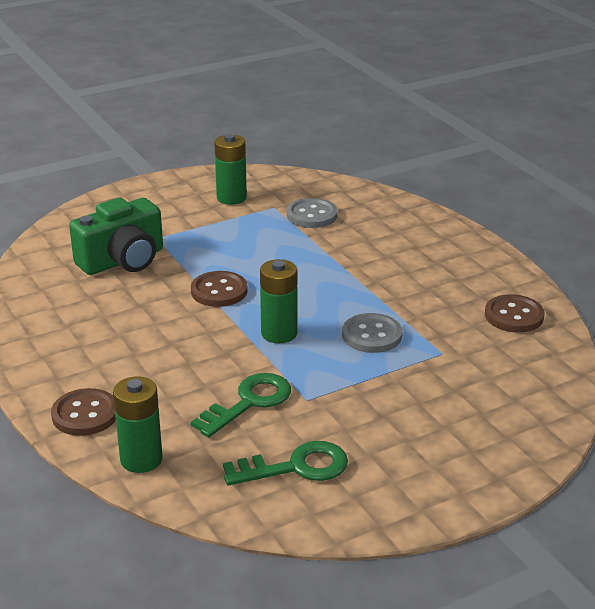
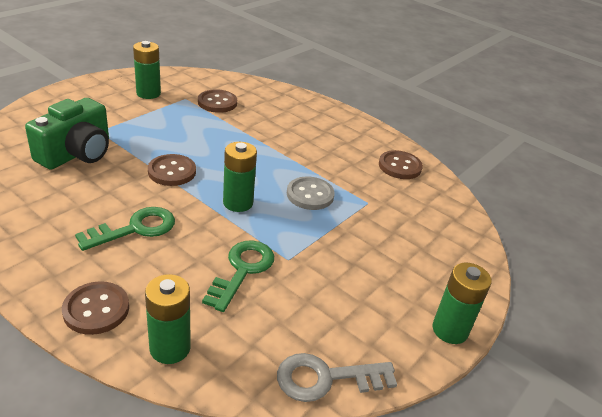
camera: 25 degrees left, 5 degrees up
(286, 515) = (326, 378): none -> grey key
(296, 467) = (311, 326): green key -> green key (135, 229)
(312, 215) = (217, 102): grey button -> brown button
(458, 499) = (450, 330): none -> green battery

